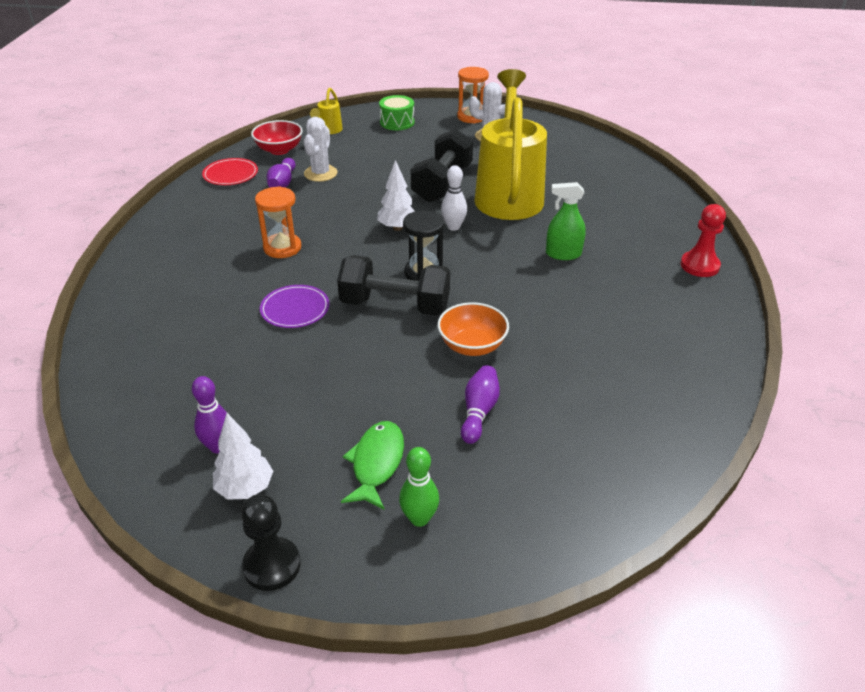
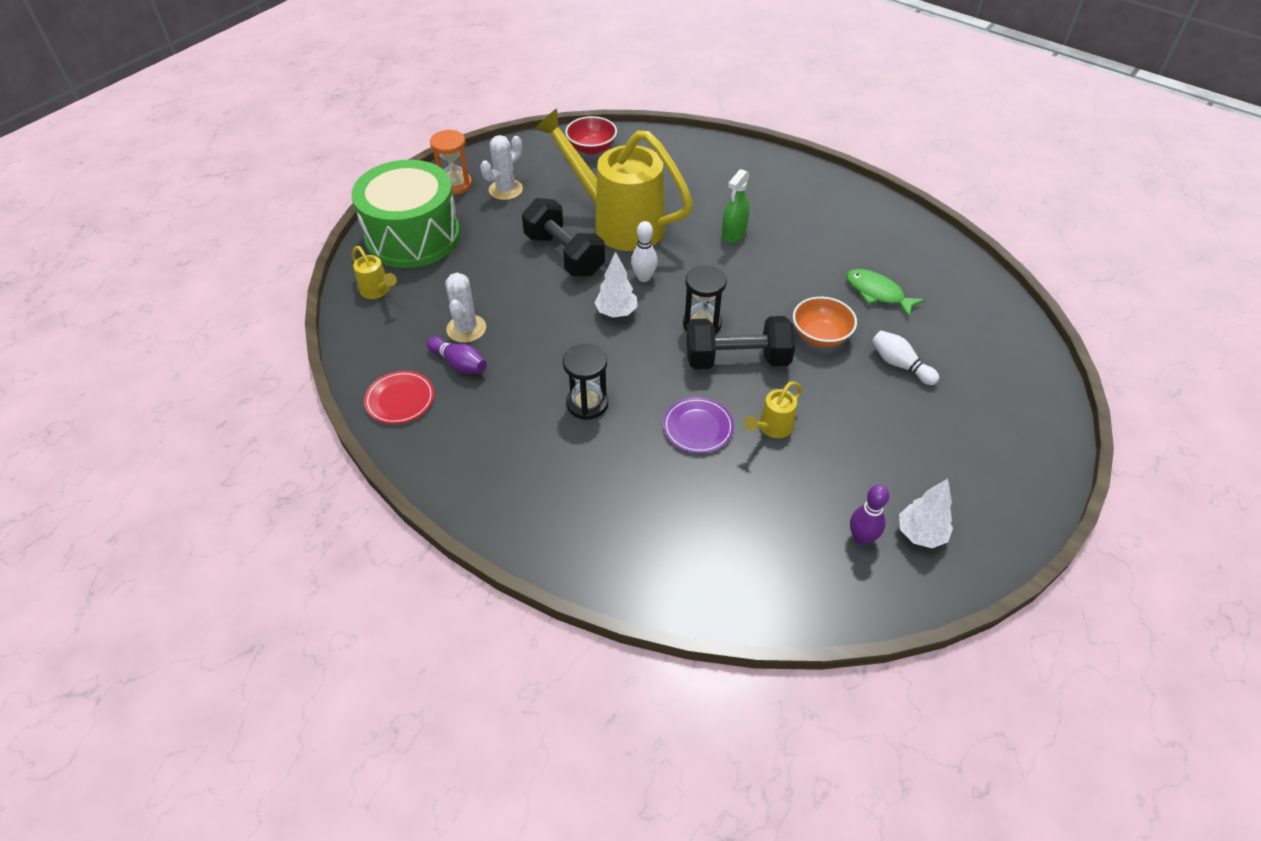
camera: 60 degrees left, 10 degrees up
(272, 565) = (1008, 541): black pawn -> none
(279, 150) = (382, 343): red bowl -> red bowl (591, 148)
(282, 248) = (587, 403): orange hourglass -> black hourglass
(320, 173) = (466, 329): white cactus -> white cactus turned 45 degrees clockwise
(323, 351) = (772, 428): none -> yellow watering can
(376, 463) = (928, 444): green fish -> green fish (877, 293)
(395, 305) = (737, 360): black dumbbell -> black dumbbell turned 45 degrees clockwise
(397, 122) = (413, 236): green drum -> green drum, size x2.28
(419, 518) = (995, 441): green bowling pin -> none
(479, 412) = (900, 365): purple bowling pin -> white bowling pin
(699, 265) = (799, 176): red pawn -> none

